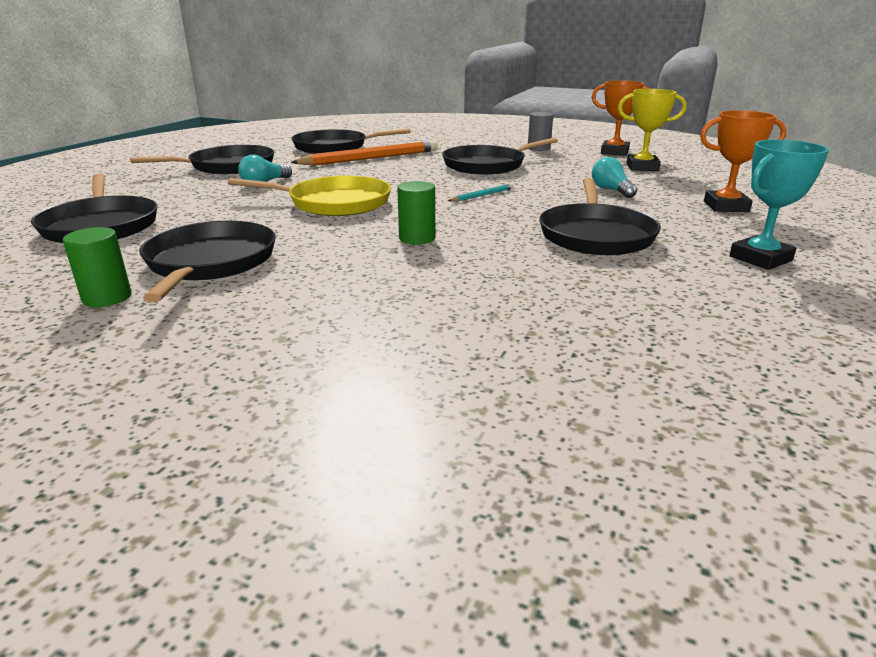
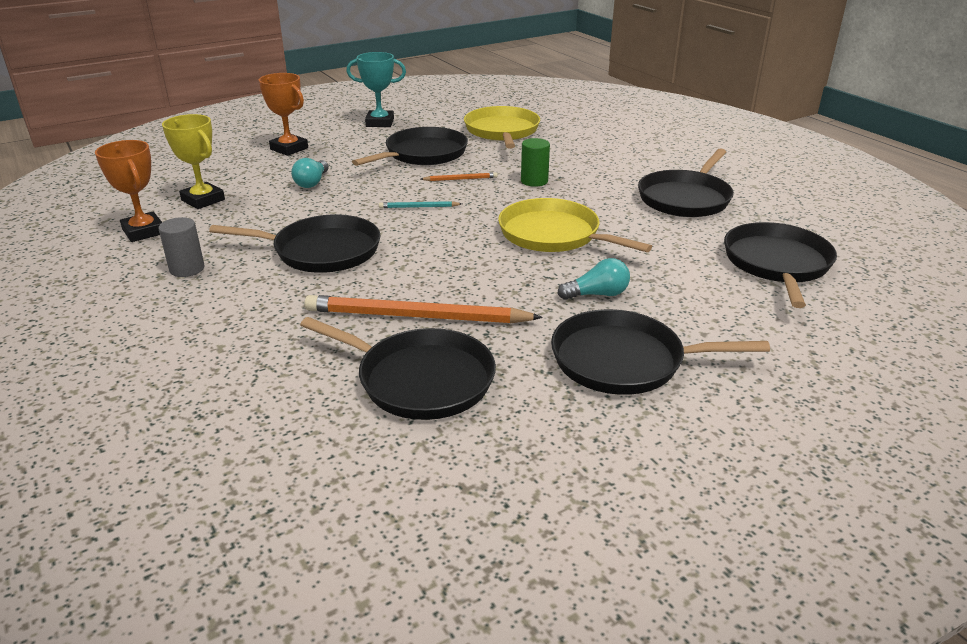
camera: 145 degrees left, 5 degrees up
(107, 297) = (750, 190): green cylinder -> none
(496, 222) = (460, 179): none -> orange pencil
(585, 295) = (502, 131): none -> yellow pan

